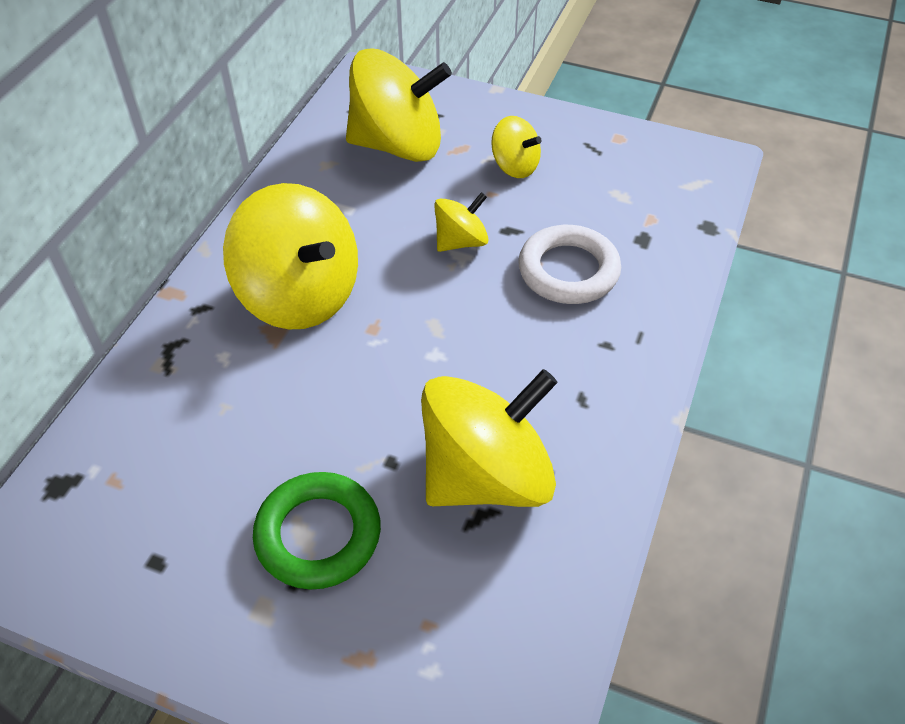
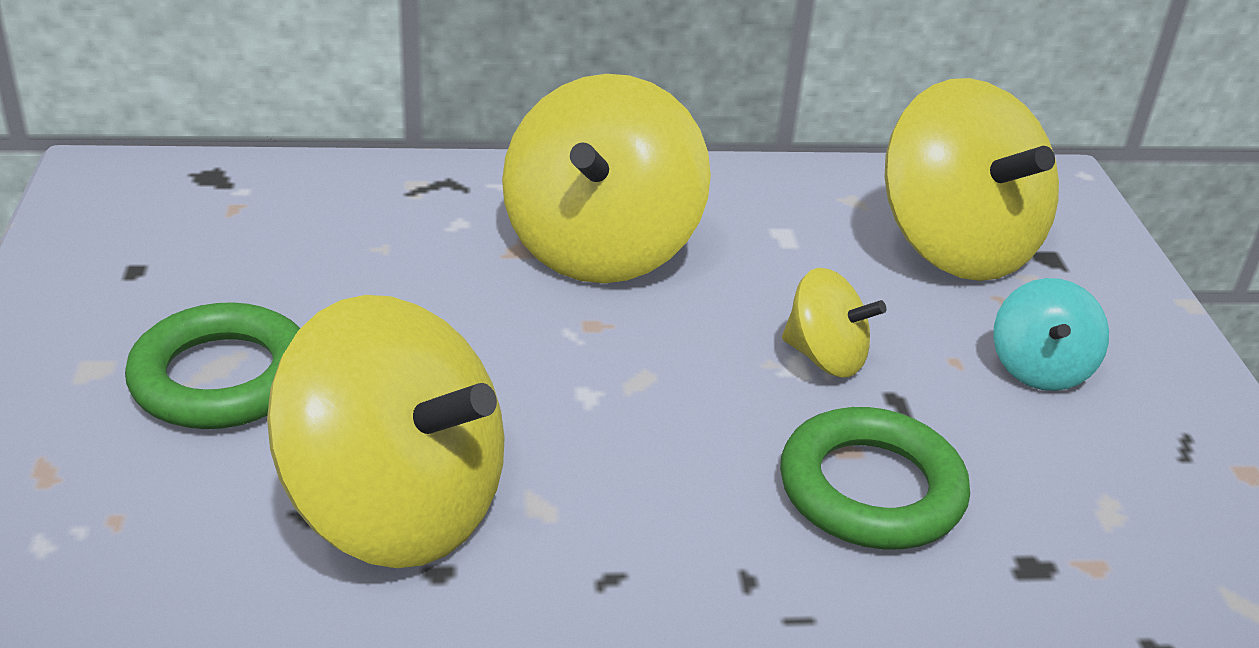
camera: 60 degrees right, 15 degrees down
(515, 166) = (1039, 369): yellow spinning top -> turquoise spinning top
(568, 270) = (871, 489): white ring -> green ring

